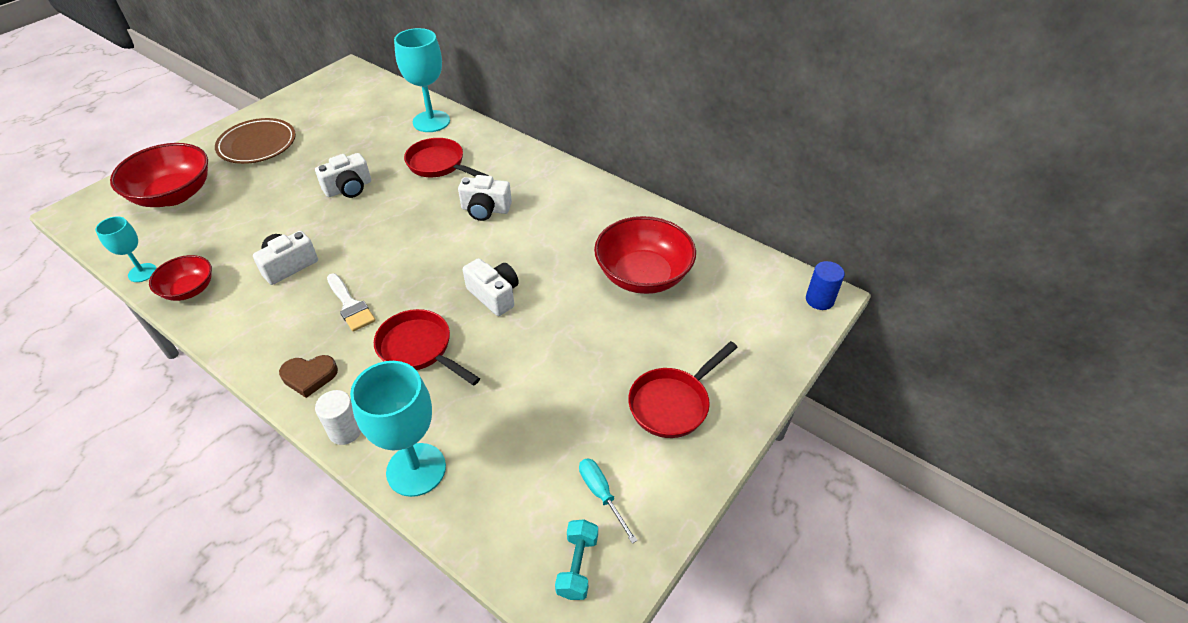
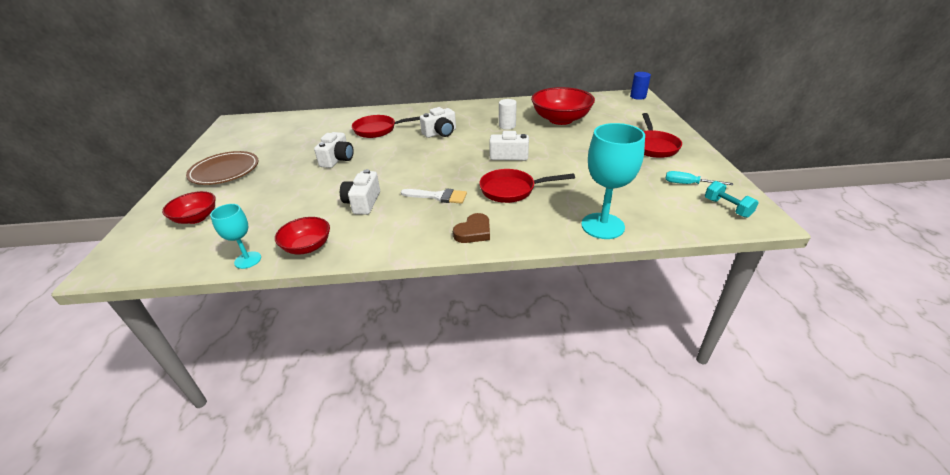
camera: 40 degrees left, 10 degrees down
(174, 195) = (196, 218): red bowl -> red bowl, size x0.57
(345, 431) = (539, 237): white cylinder -> white cylinder (507, 126)
(431, 121) = (338, 118): turquoise goblet -> none

